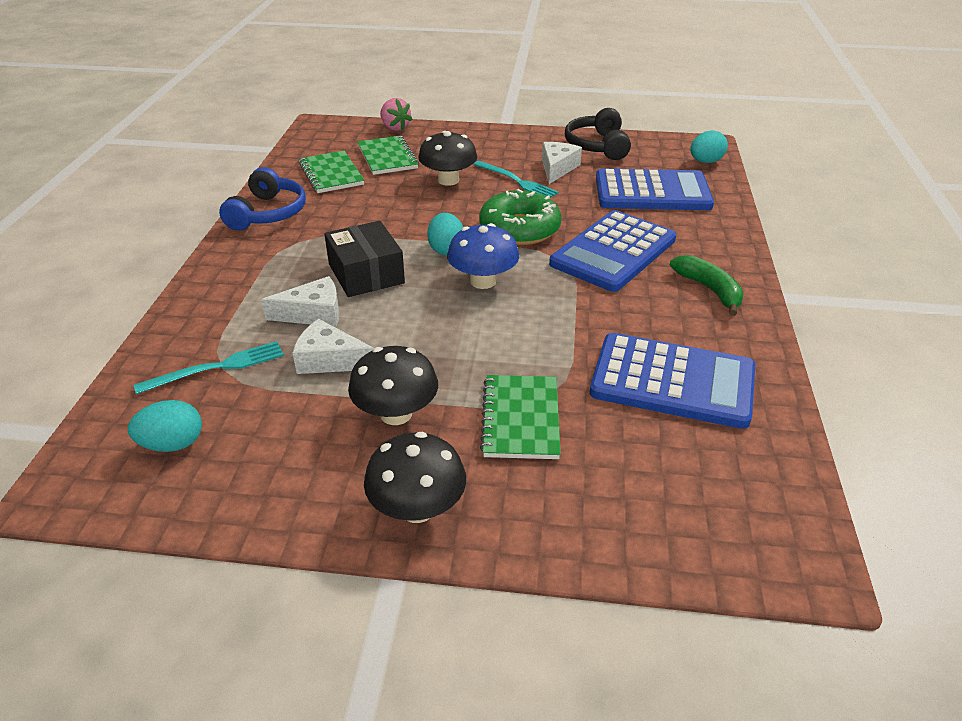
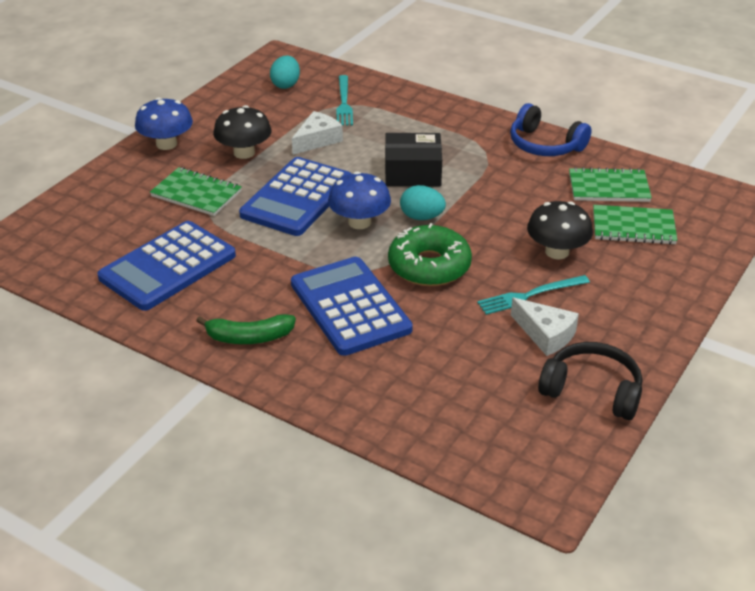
camera: 115 degrees right, 0 degrees up
(313, 313) = (375, 142): white cheese -> none
(395, 128) = (716, 249): pink strawberry -> none
(417, 508) = (166, 144): black mushroom -> blue mushroom
(652, 192) = (447, 384): blue calculator -> blue calculator (297, 198)
(705, 162) = (497, 470): turquoise egg -> none

